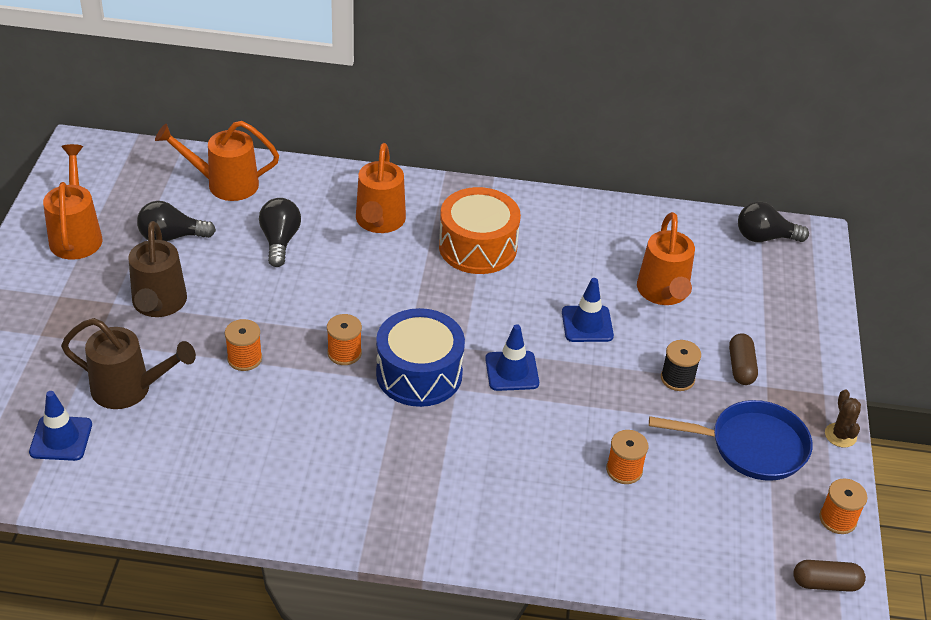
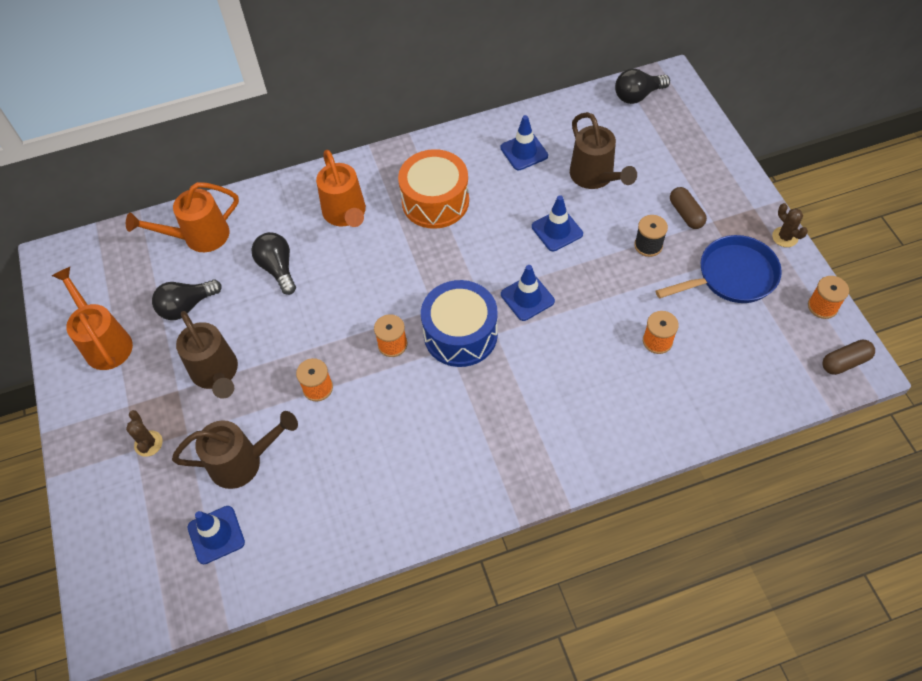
camera: 20 degrees left, 15 degrees up
(55, 335) = (148, 443): none -> brown cactus
(602, 240) = (524, 152): none -> blue traffic cone
(663, 293) = (595, 177): orange watering can -> brown watering can

